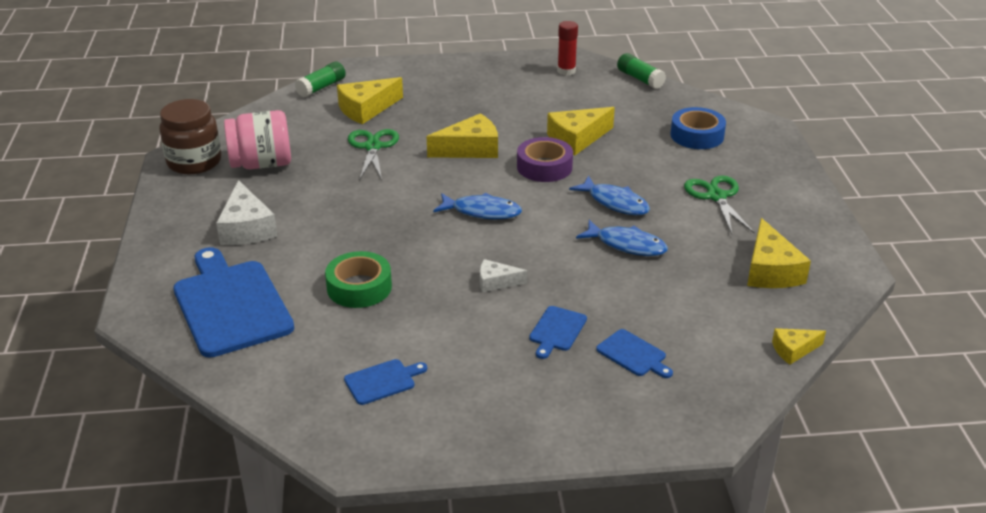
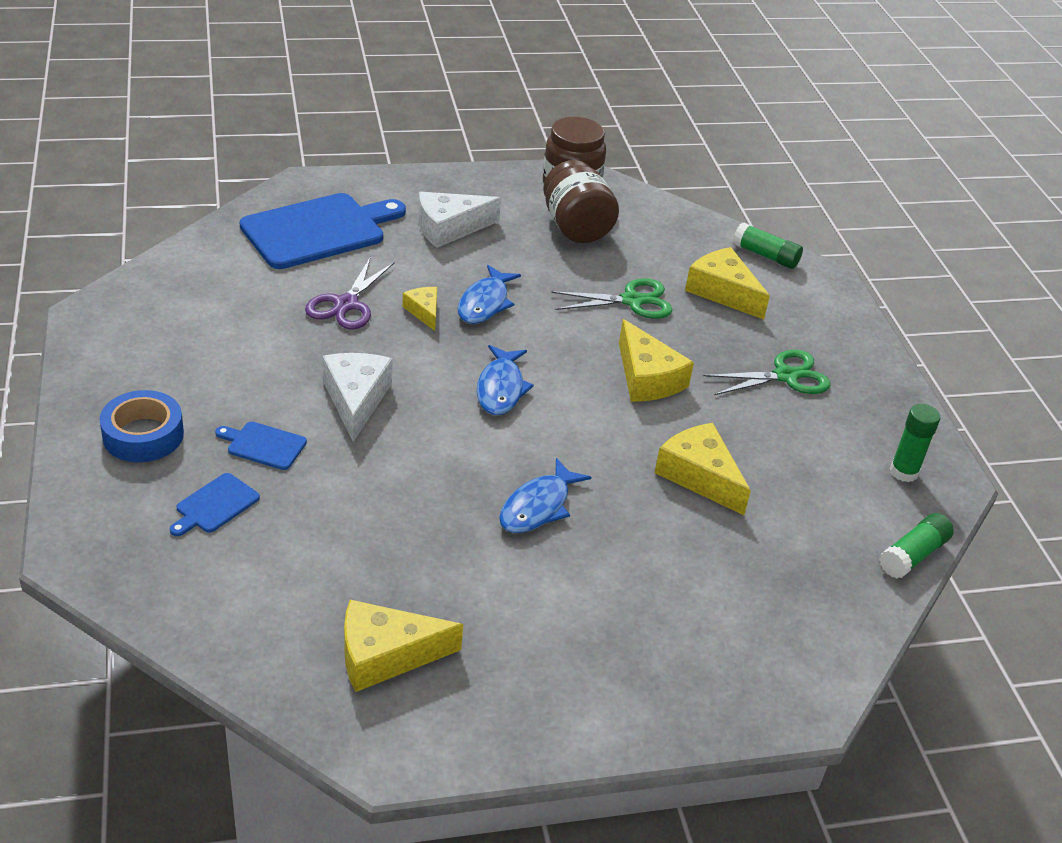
camera: 80 degrees right, 5 degrees up
(261, 164) = (576, 227): pink jar -> brown jar
(359, 287) = (346, 304): green tape -> purple scissors
(382, 381) = (192, 326): blue cutting board -> none
(496, 282) = (356, 400): white cheese -> white cheese, size x1.76
(544, 167) = (617, 443): purple tape -> none
(566, 71) = (903, 472): red glue stick -> green glue stick
(627, 245) = (438, 512): blue fish -> blue fish (485, 303)
(697, 135) = (747, 610): blue tape -> blue tape (143, 435)
(716, 196) = (570, 615): green scissors -> green scissors (785, 376)
(793, 350) = (208, 656): yellow cheese -> yellow cheese (424, 312)

